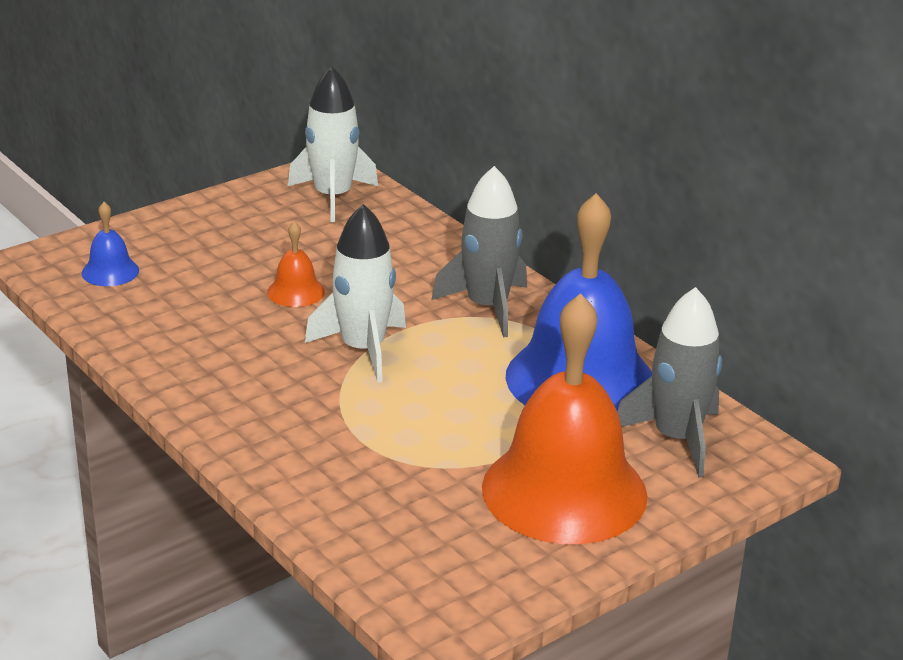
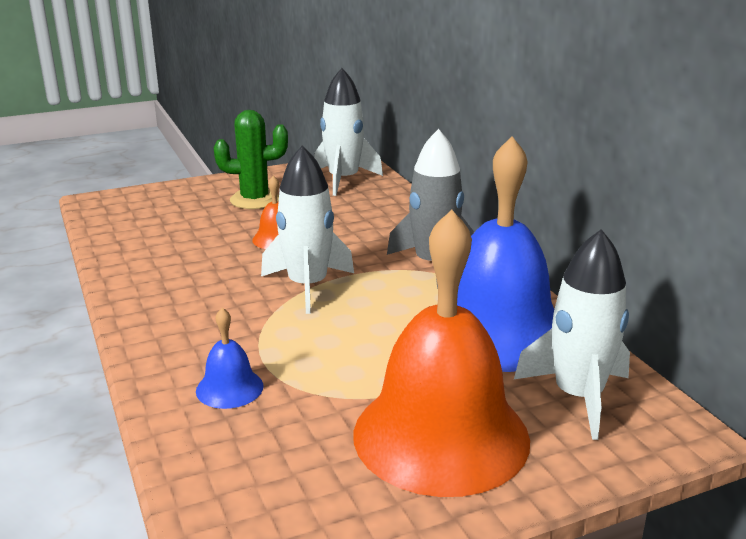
camera: 15 degrees right, 5 degrees down
(110, 271) = (142, 213): blue bell -> blue bell (229, 388)
(238, 238) = (254, 200): none -> green cactus
(676, 438) = (578, 397): grey rocket -> white rocket

